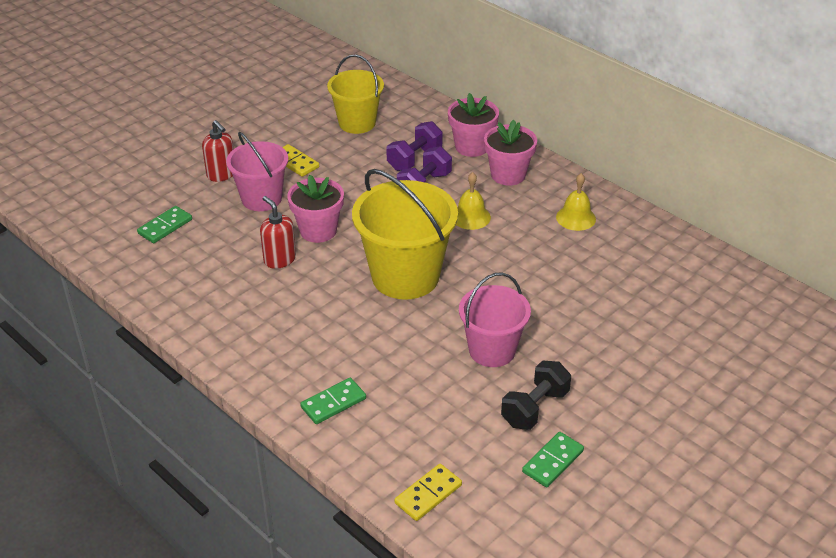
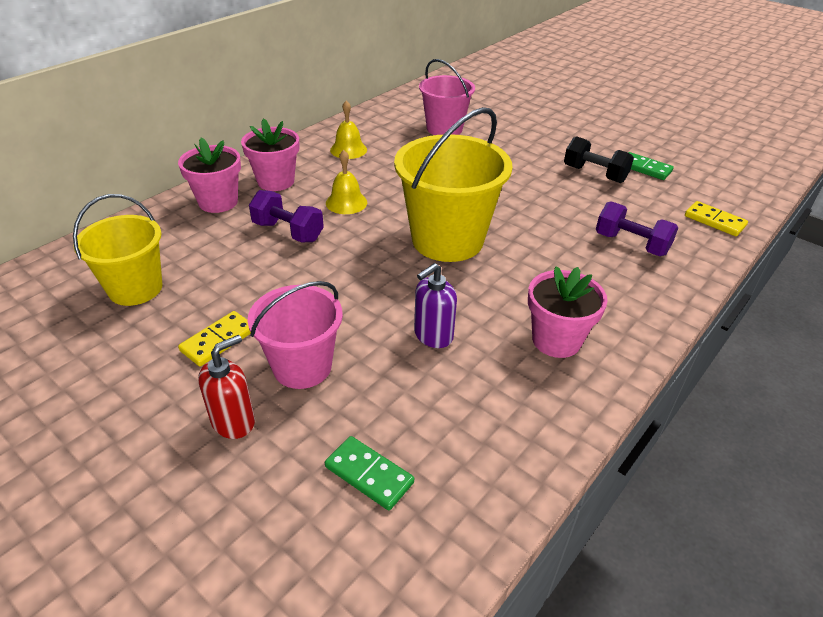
camera: 95 degrees left, 0 degrees up
(279, 259) = (433, 335): red soap dispenser -> purple soap dispenser
(318, 231) = (373, 307): pink flower pot -> pink flower pot (556, 340)
(333, 403) = (645, 276): green domino -> none
(414, 159) = (233, 239): purple dumbbell -> purple dumbbell (631, 244)
(492, 350) = (537, 192): pink bucket -> pink bucket (444, 129)

